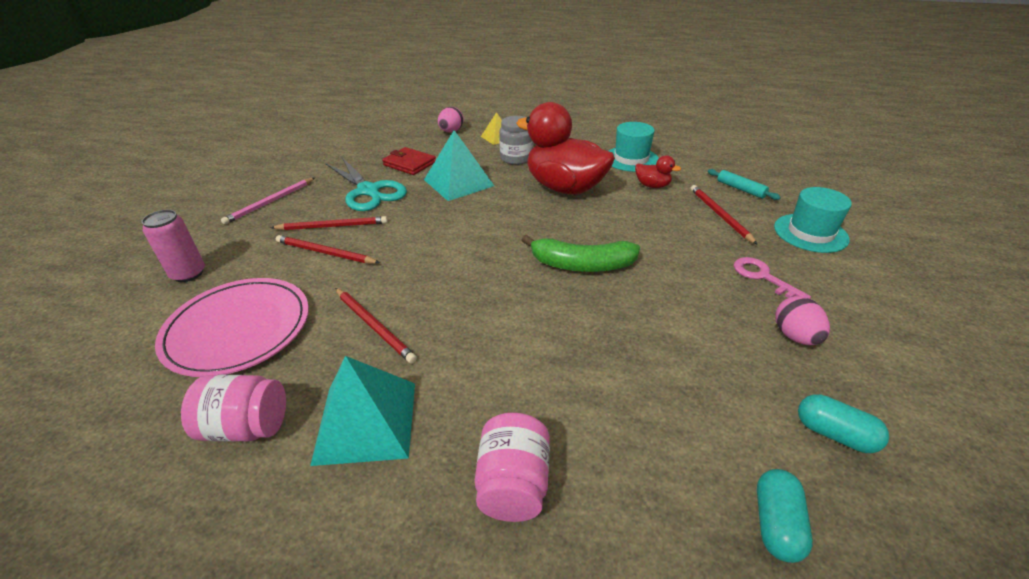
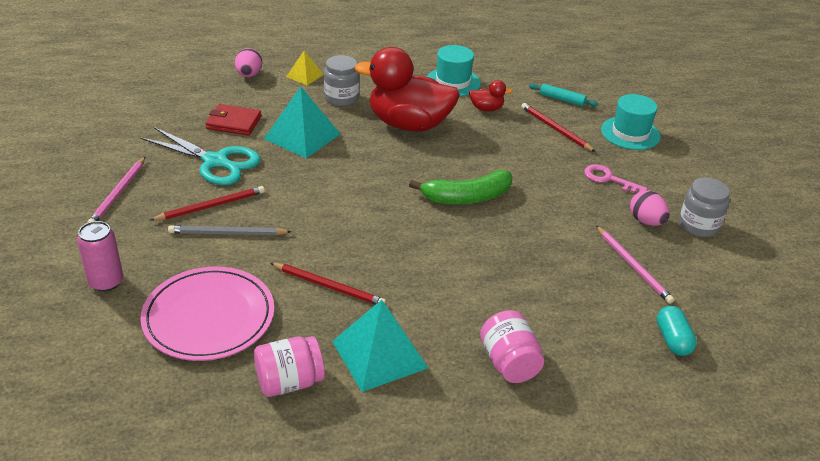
camera: 25 degrees left, 0 degrees up
(325, 252) = (227, 233): red pencil -> grey pencil
(754, 391) = (633, 266): none -> pink pencil
(834, 434) = (689, 280): turquoise capsule -> none
(871, 358) = (698, 226): none -> grey jar

